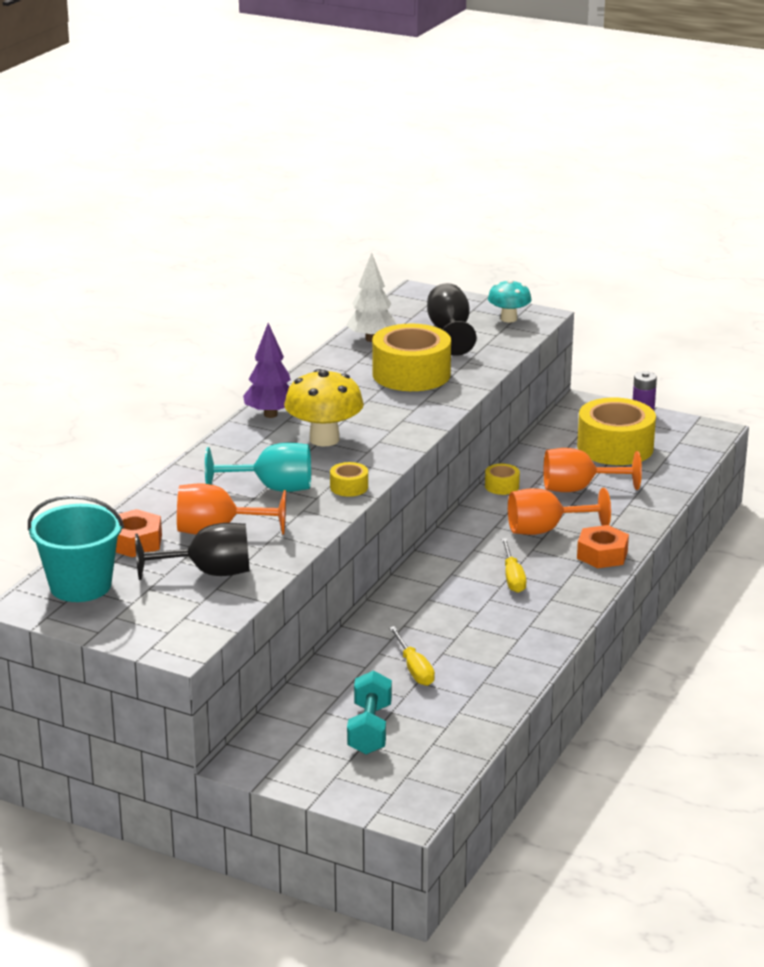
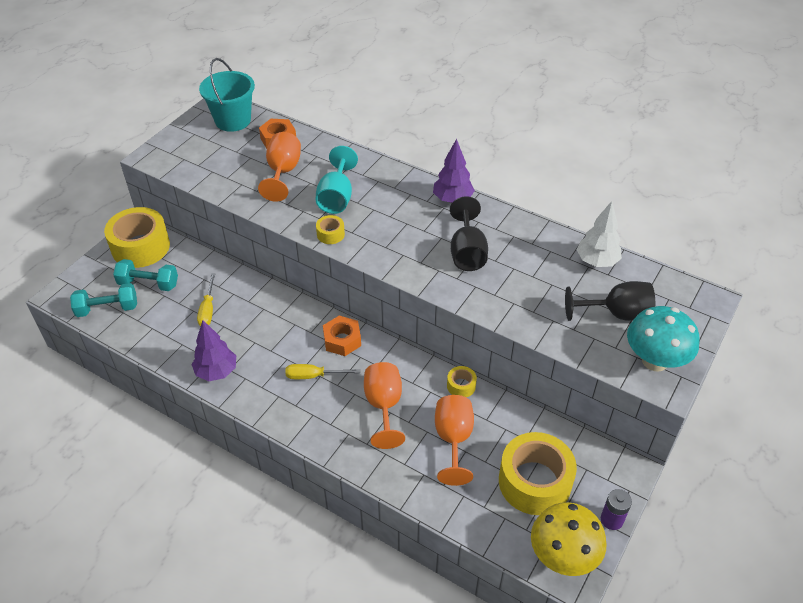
camera: 95 degrees right, 20 degrees up
(208, 573) = (231, 168): black goblet -> black goblet (467, 252)
(324, 439) = (408, 225): yellow mushroom -> yellow mushroom (563, 556)
(411, 374) = (525, 281): yellow tape -> yellow tape (140, 247)
(414, 669) = (208, 309): yellow screwdriver -> yellow screwdriver turned 75 degrees counterclockwise
(429, 758) = (107, 309): none -> turquoise dumbbell
(508, 319) = (655, 361): turquoise mushroom -> turquoise mushroom, size x1.60
(525, 647) = (216, 372): none -> purple tree
(602, 555) = (338, 440): orange nut -> orange nut (342, 340)

